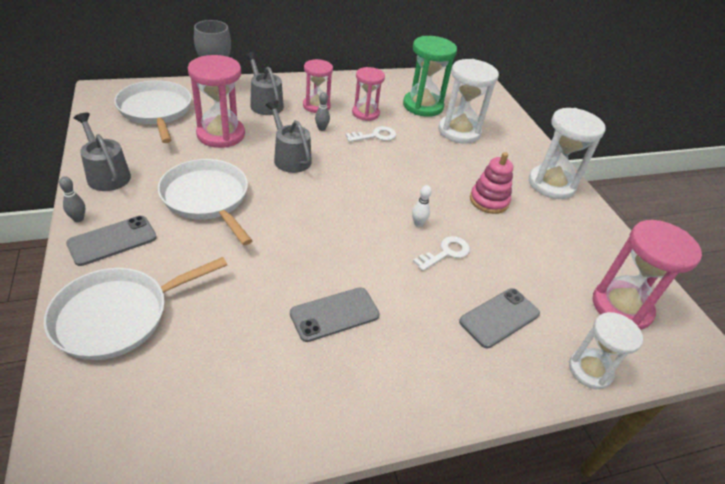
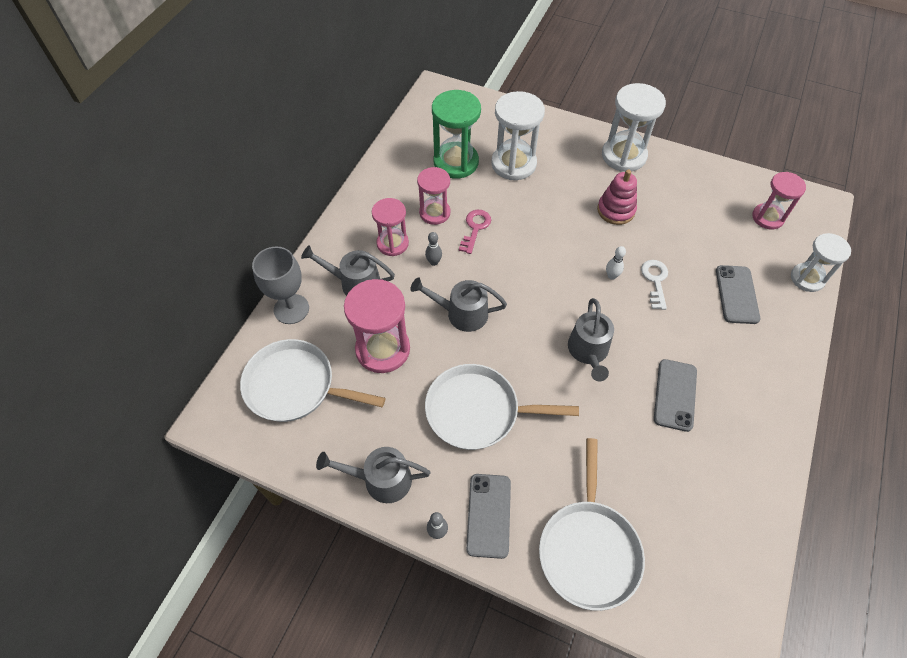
camera: 45 degrees left, 15 degrees up
(325, 238) = (588, 351): none -> grey watering can
(375, 136) = (475, 228): white key -> pink key
(621, 307) = (767, 217): pink hourglass -> pink hourglass, size x0.65

